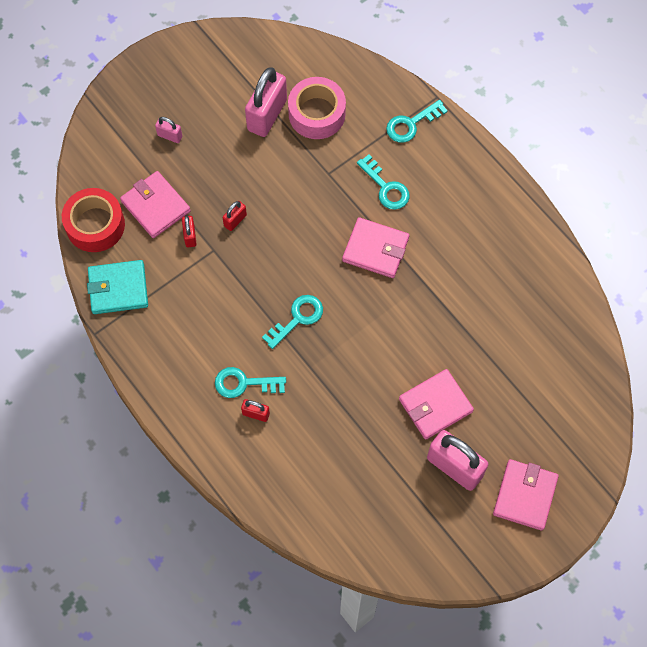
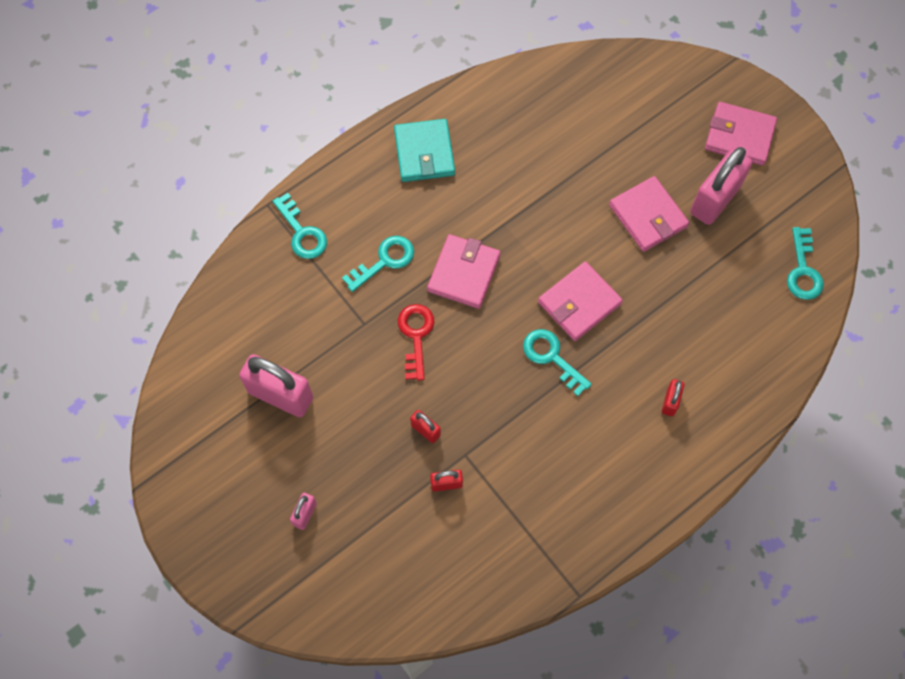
camera: 90 degrees left, 0 degrees up
(95, 225) = (430, 604): red tape -> none
(118, 288) = (518, 569): turquoise wallet -> turquoise wallet (424, 153)
(155, 206) = (405, 528): pink wallet -> pink wallet (579, 303)
(244, 383) = (634, 415): turquoise key -> turquoise key (803, 270)
(317, 114) = (282, 337): pink tape -> none
(317, 212) = (416, 336): none -> red key

